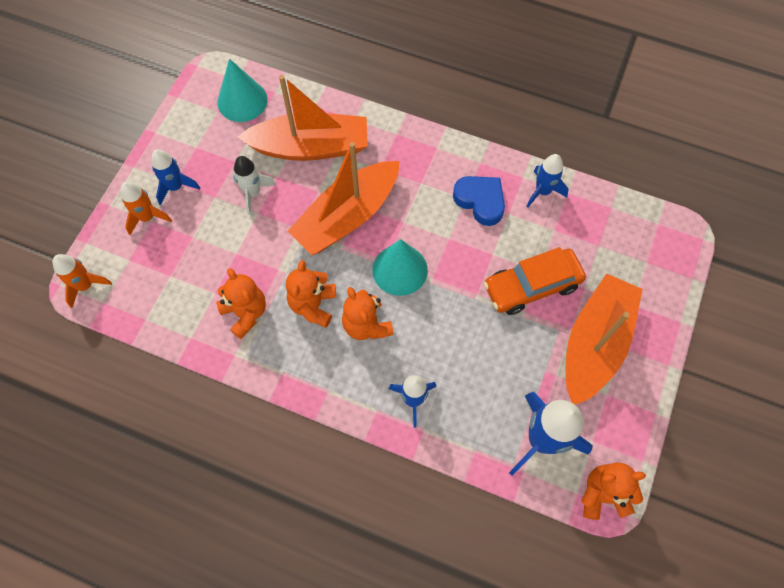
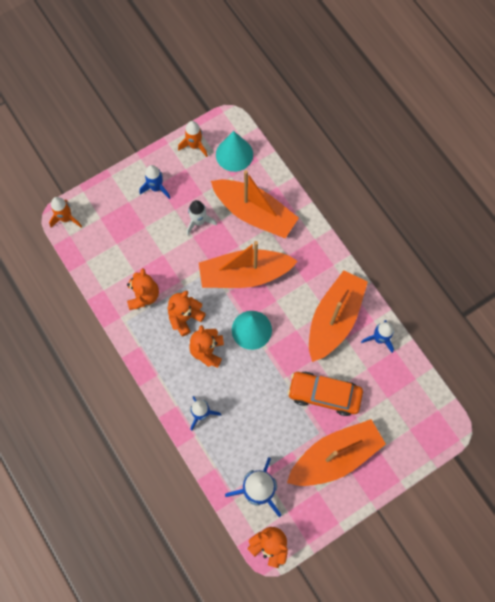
camera: 35 degrees right, 5 degrees up
(147, 217) = (127, 197): orange rocket -> orange rocket (195, 146)
(480, 201) = (334, 319): blue heart -> orange boat

